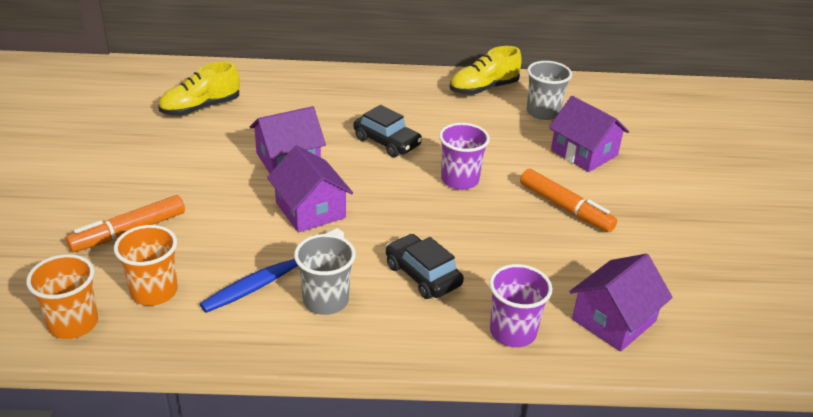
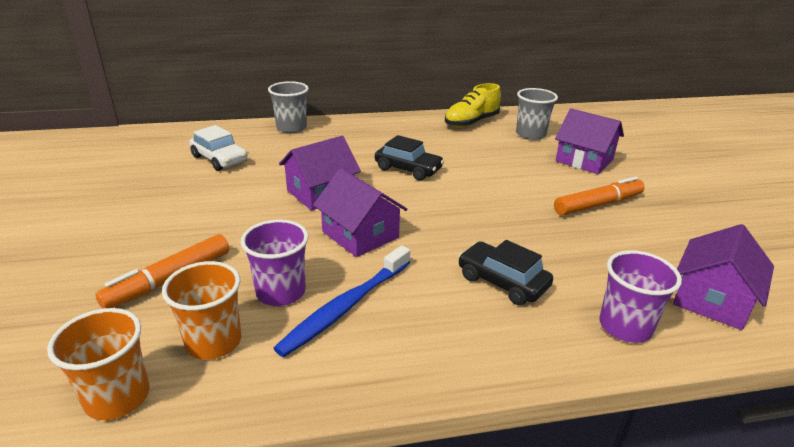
camera: 10 degrees left, 5 degrees down
(200, 108) = (219, 159): yellow shoe -> white car
(325, 300) = (414, 323): grey cup -> grey cup (291, 128)
(460, 180) = (490, 192): purple cup -> purple cup (281, 292)
(565, 208) = (598, 205): orange marker -> orange marker turned 60 degrees counterclockwise

